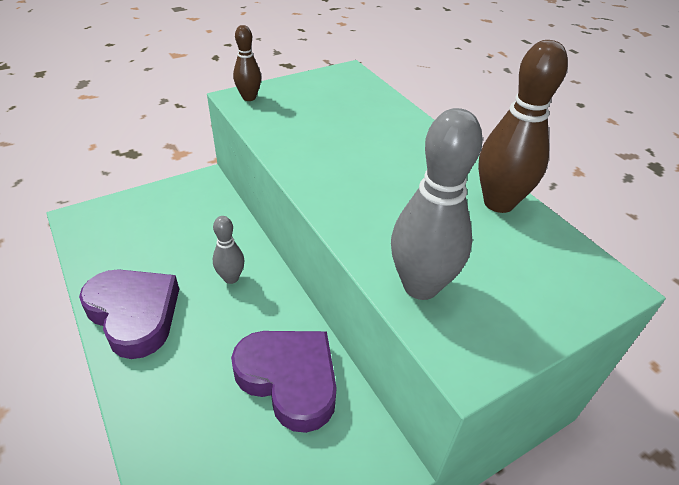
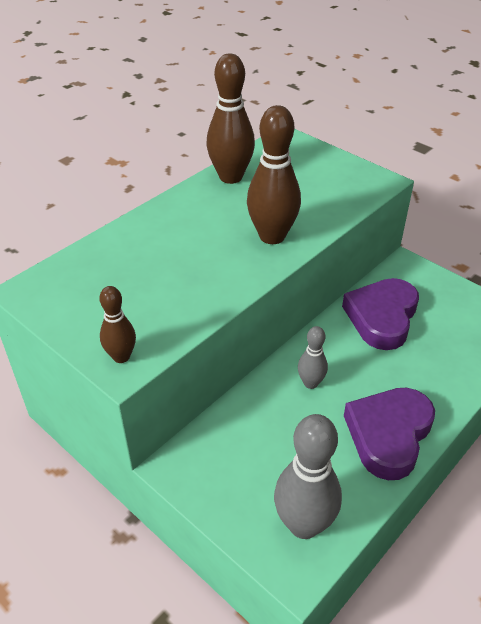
camera: 105 degrees left, 0 degrees up
(363, 205) = (272, 236): none -> brown bowling pin
(420, 286) = (337, 201): grey bowling pin -> grey bowling pin (304, 524)

